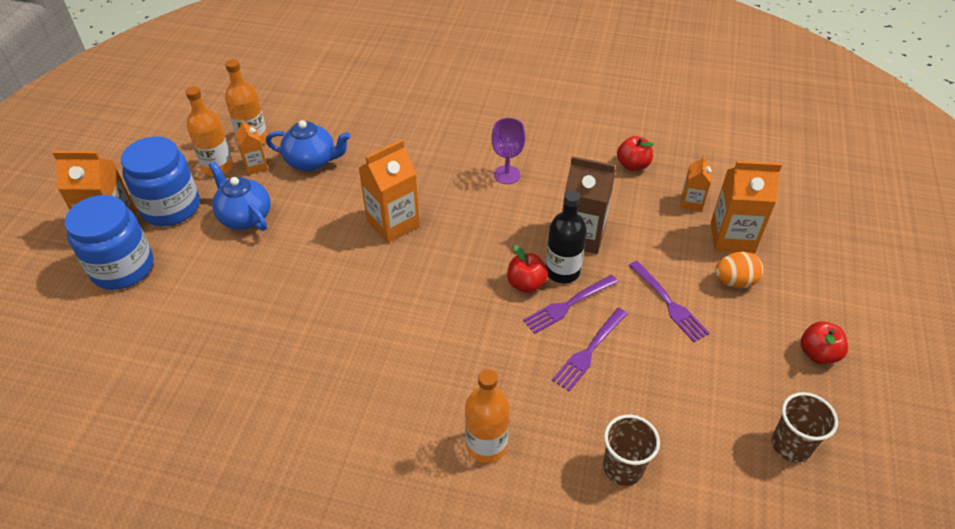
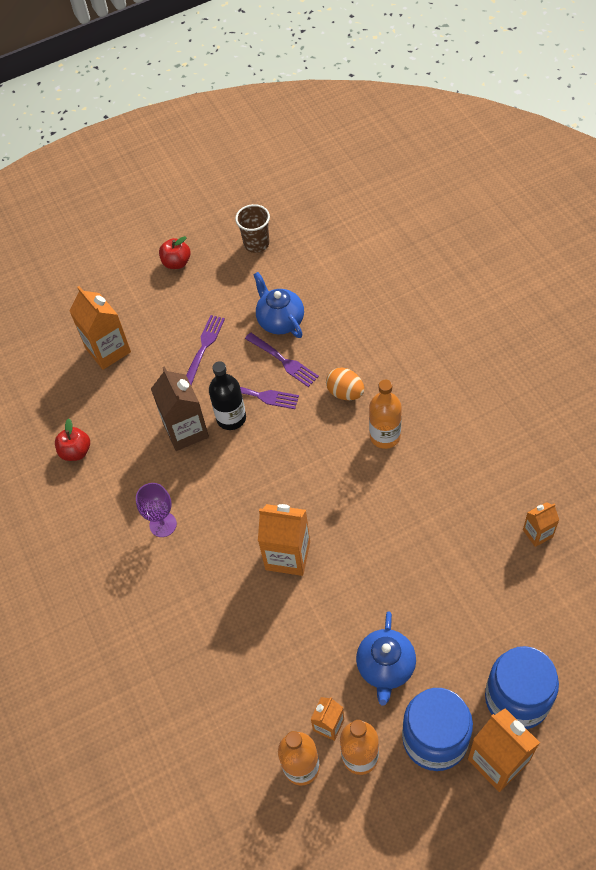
camera: 125 degrees left, 10 degrees up
(312, 161) = (280, 684): blue teapot -> blue teapot (280, 321)
(486, 445) = (397, 361): orange bottle -> orange bottle (385, 436)
(526, 284) = (262, 429): red apple -> none
(589, 351) = (283, 361): purple fork -> purple fork turned 45 degrees clockwise
(623, 468) = (345, 298): brown cup -> none
(691, 202) = (89, 392): orange carton -> orange carton (537, 533)
(734, 281) = (151, 327): orange egg -> orange egg (345, 393)

